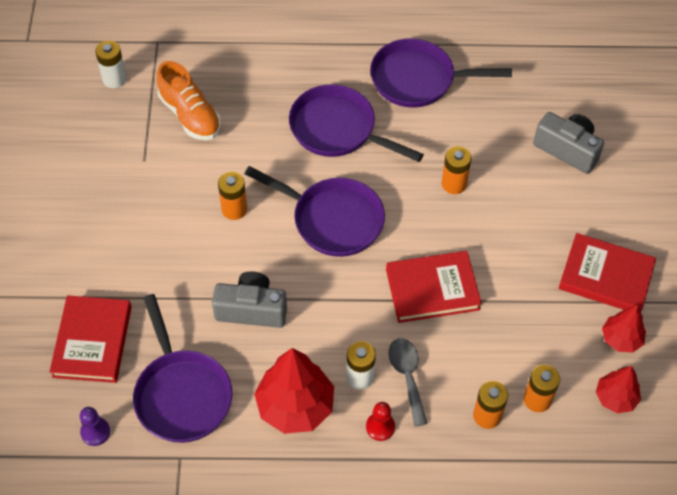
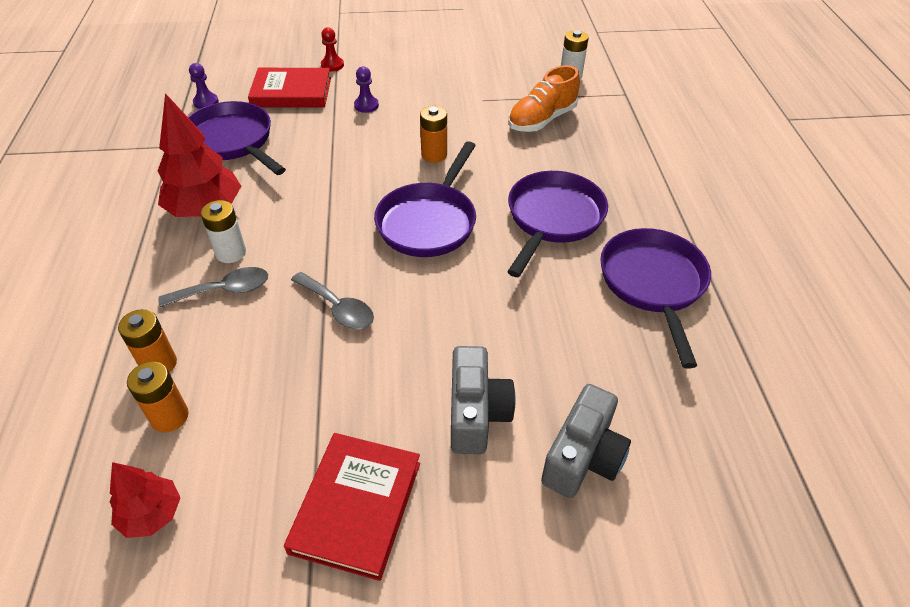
camera: 85 degrees right, 10 degrees down
(135, 266) = (366, 105): none -> purple pawn
(181, 394) = (232, 141): purple pan -> purple pan turned 75 degrees clockwise
(251, 310) = (317, 174): grey camera -> grey camera (476, 413)
(380, 427) = (167, 271): red pawn -> red pawn (332, 65)
(432, 289) = (338, 308): red book -> grey spoon
(454, 184) = (495, 324): orange battery -> none
(621, 339) = (247, 525): red tree -> none

